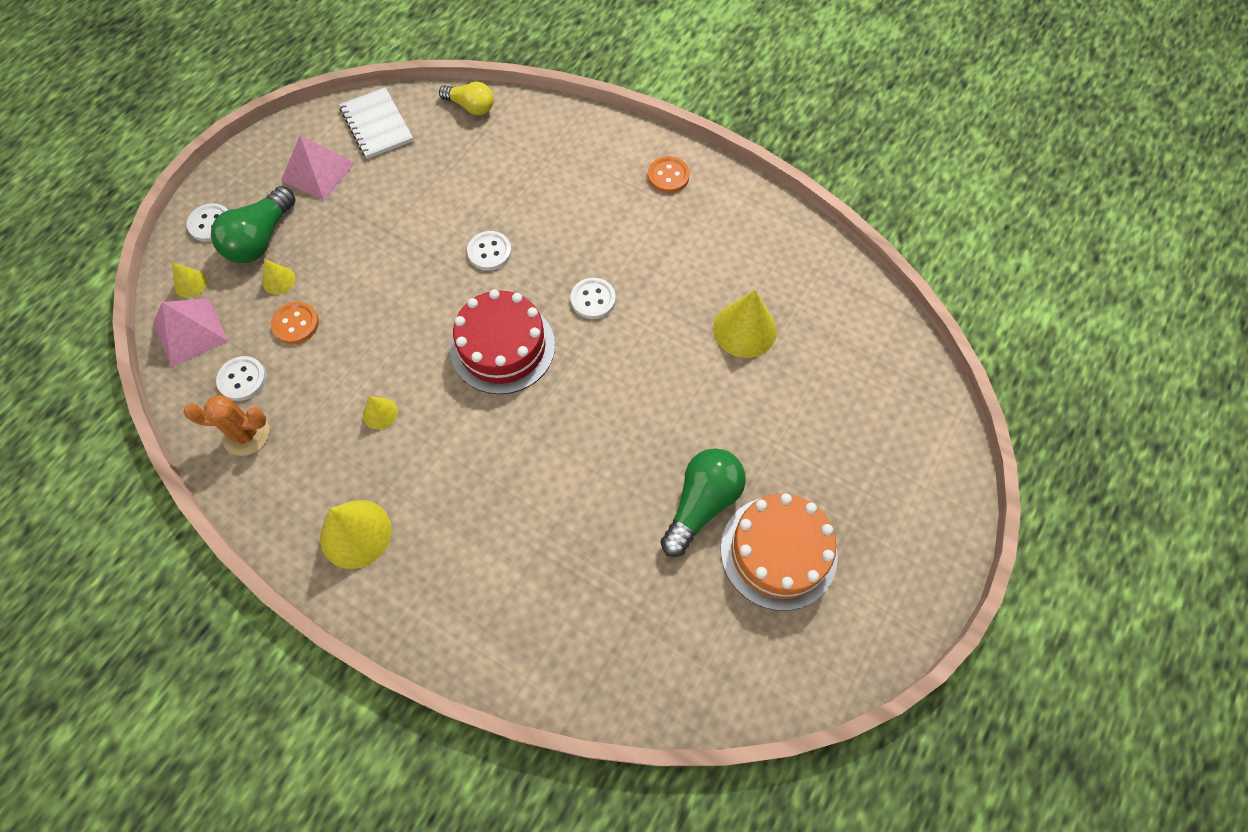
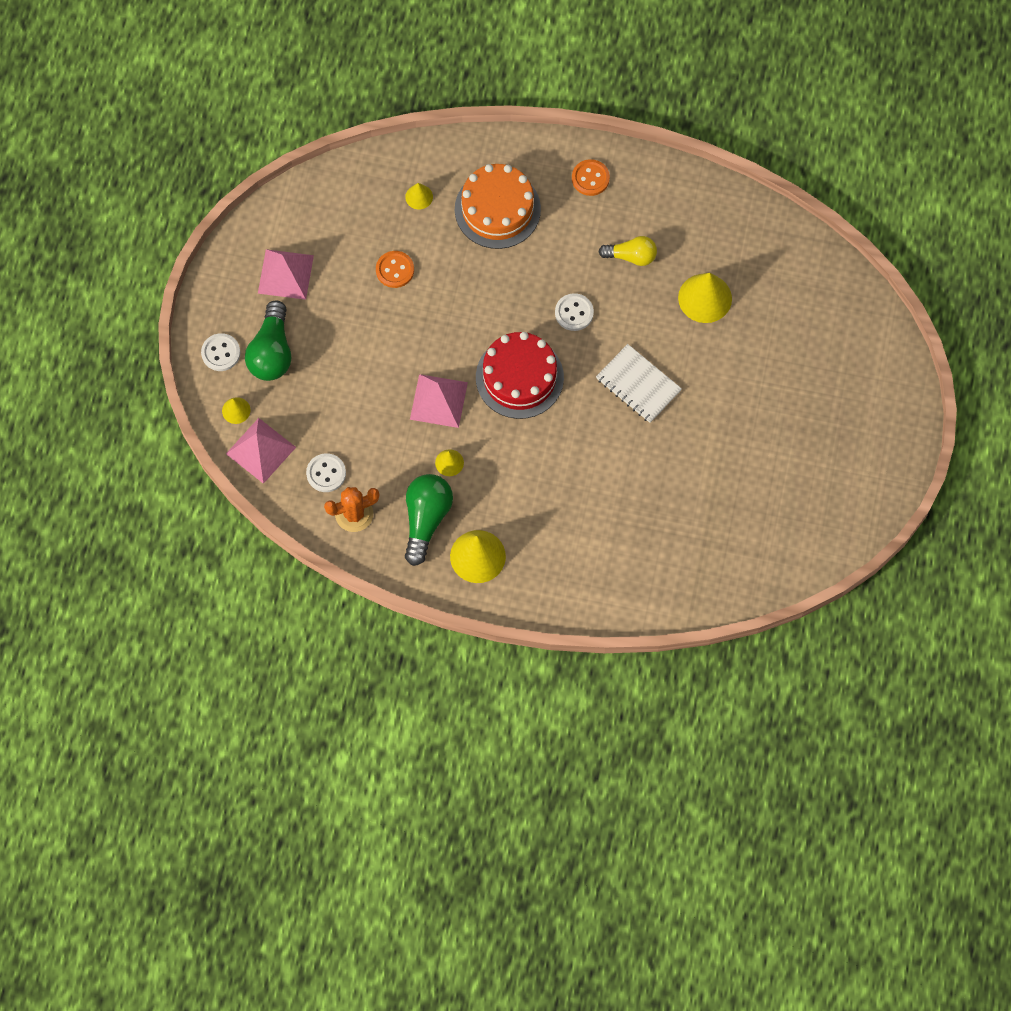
camera: 20 degrees left, 5 degrees up
(279, 280) = (308, 383): yellow cone -> yellow cone (419, 196)
(296, 324) = (343, 414): orange button -> orange button (395, 270)
(377, 125) = (313, 211): white notebook -> white notebook (638, 384)
(403, 343) = (438, 401): none -> pink pyramid
(471, 107) = (387, 165): yellow light bulb -> yellow light bulb (631, 256)
(489, 252) = (470, 299): white button -> none
(702, 504) = (722, 447): green light bulb -> green light bulb (426, 519)
(778, 552) = (790, 463): orange cake -> orange cake (497, 209)

